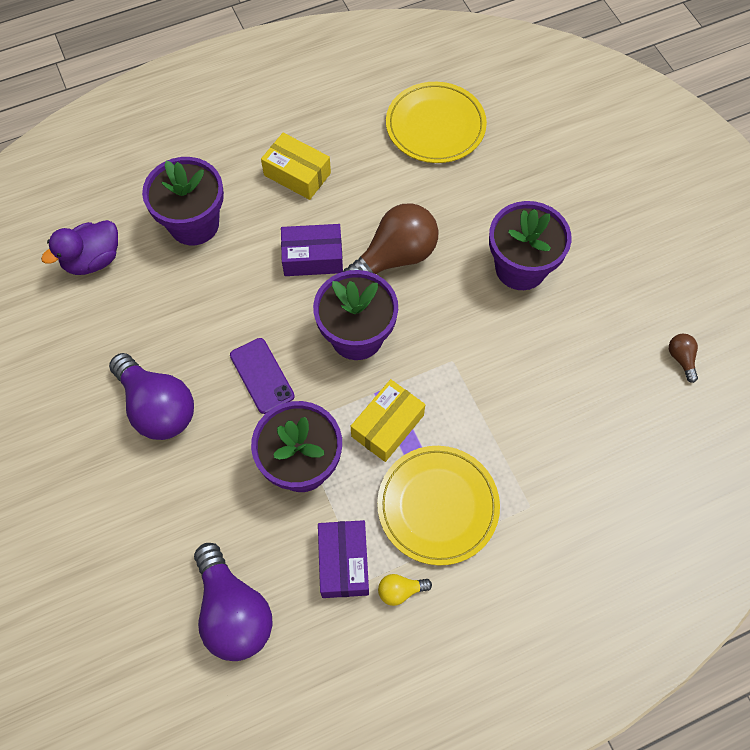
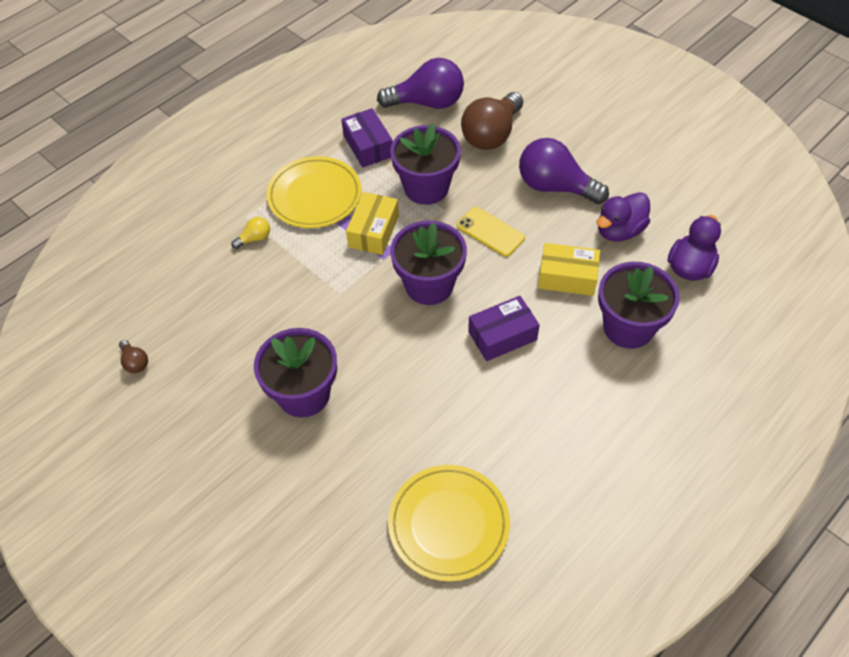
camera: 160 degrees right, 10 degrees down
(129, 325) = (619, 231): none -> purple duck
(233, 612) = (427, 103): purple light bulb -> purple light bulb turned 135 degrees clockwise
(262, 375) = (490, 232): purple phone -> yellow phone
(297, 174) = (564, 411): yellow box -> yellow box (567, 277)
(395, 257) = (427, 362): brown light bulb -> brown light bulb (491, 135)
(400, 591) = (323, 144): yellow light bulb -> yellow light bulb (255, 238)

